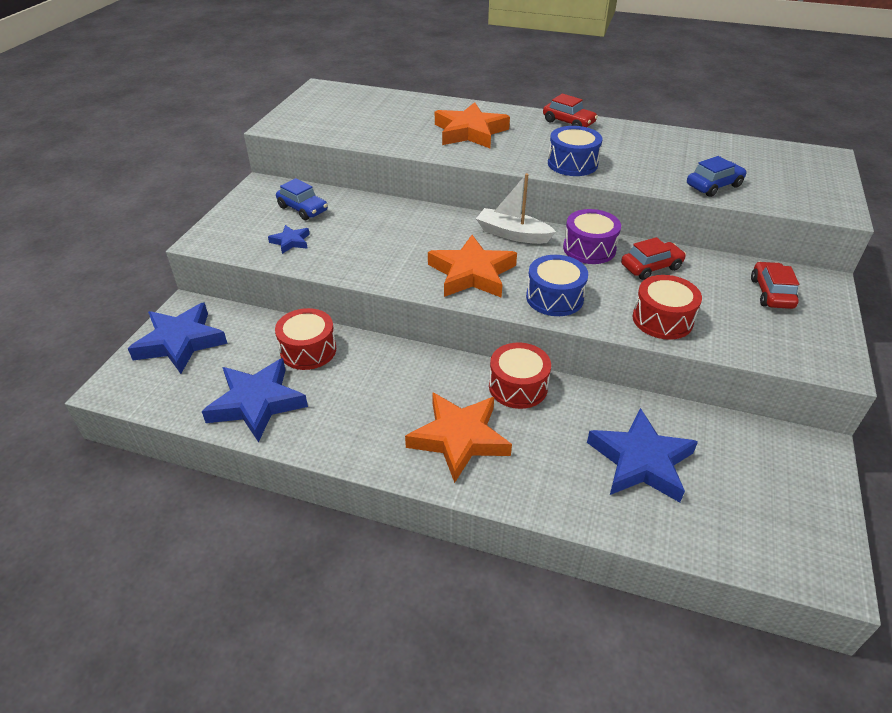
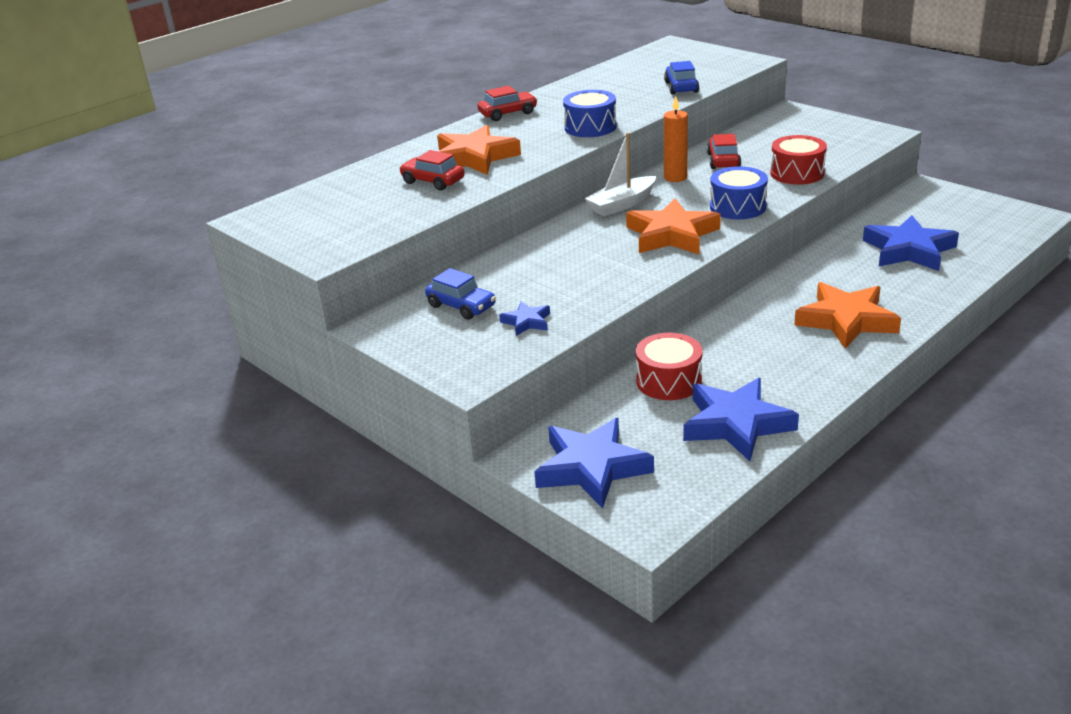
camera: 60 degrees left, 10 degrees down
(303, 209) = (461, 306): blue car -> blue car turned 60 degrees clockwise
(518, 387) = (795, 280): red drum -> none
(589, 248) = (675, 177): purple drum -> orange candle
(771, 293) = (790, 129): red car -> red car (433, 181)

